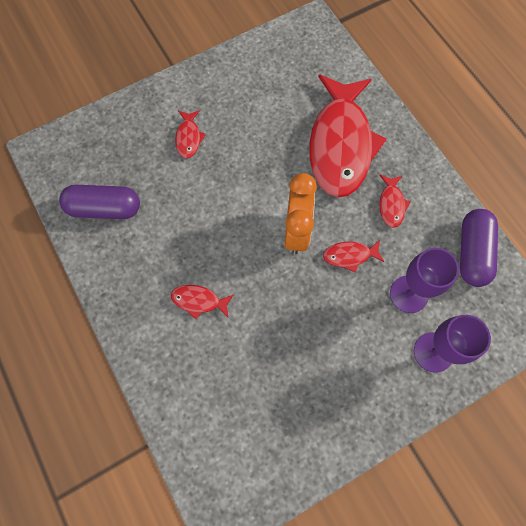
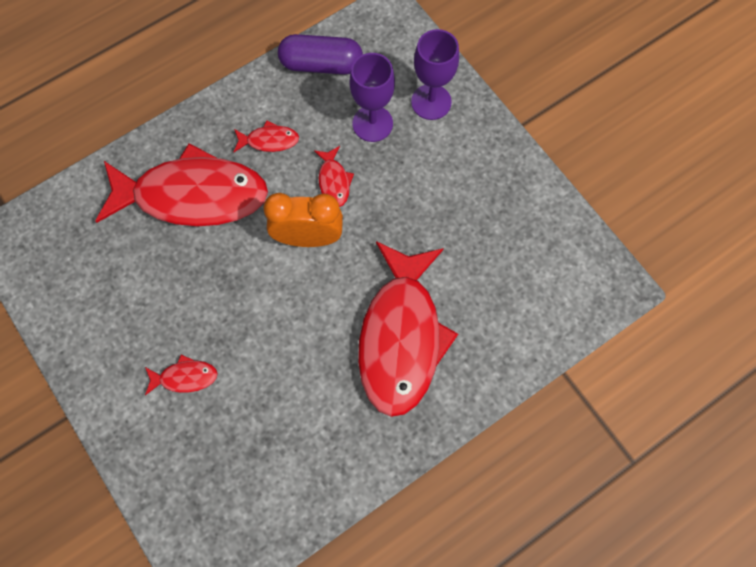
camera: 95 degrees left, 0 degrees up
(104, 208) = (291, 470): purple capsule -> none
(199, 301) = (401, 337): red fish -> red fish, size x2.49

